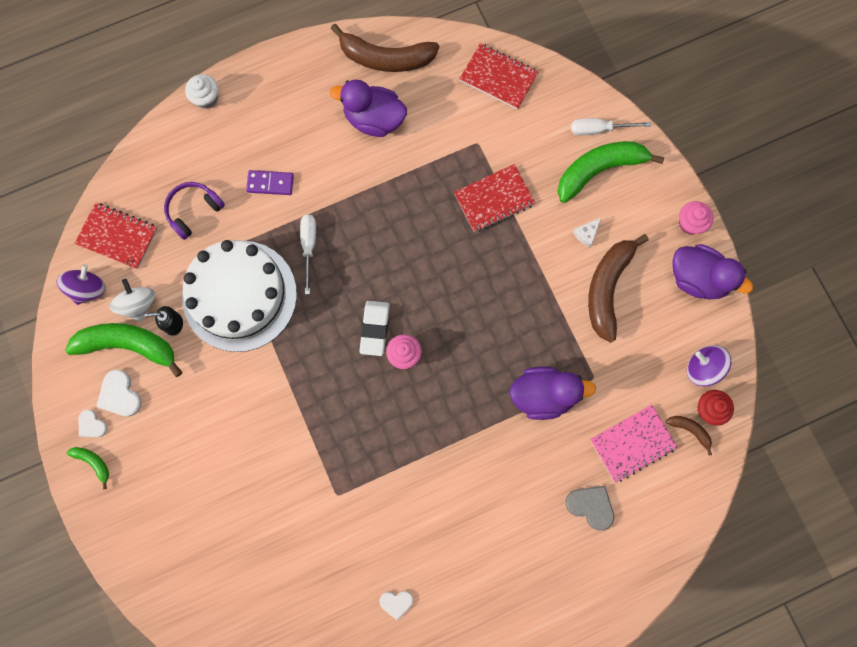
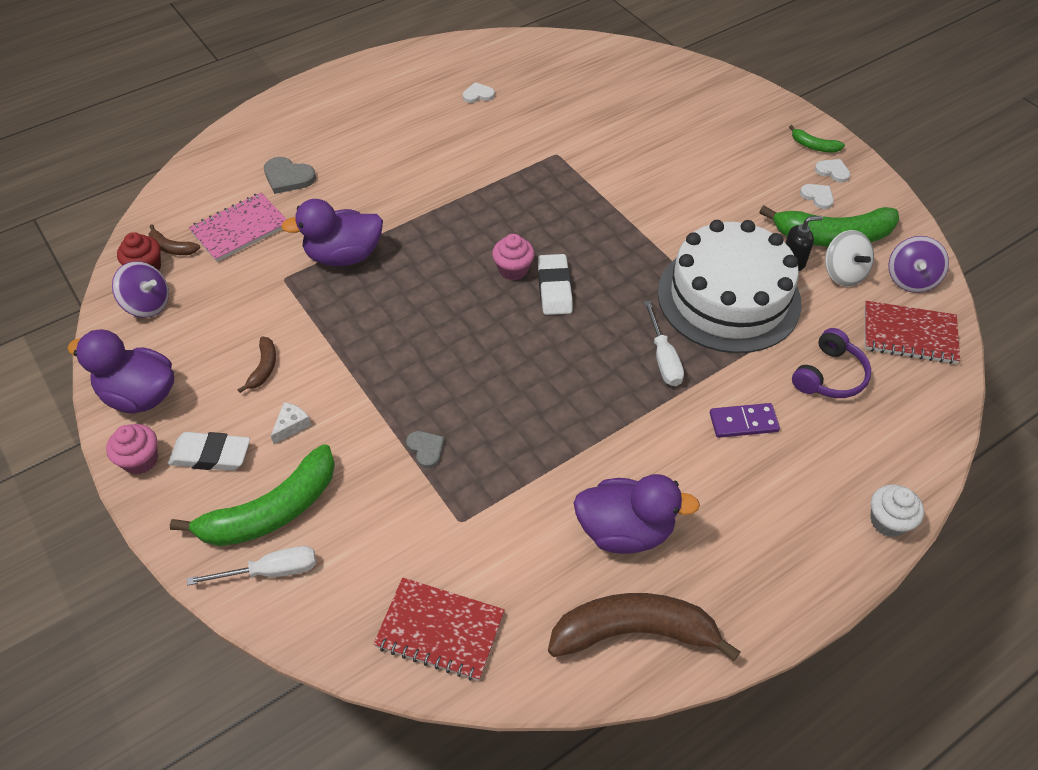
camera: 170 degrees right, 25 degrees down
(120, 395) = (817, 197): white heart -> white heart, size x0.64
(494, 199) = (426, 449): red notebook -> grey heart
(607, 288) = (264, 368): brown banana -> brown banana, size x0.46
(642, 219) = (211, 455): none -> white eraser

